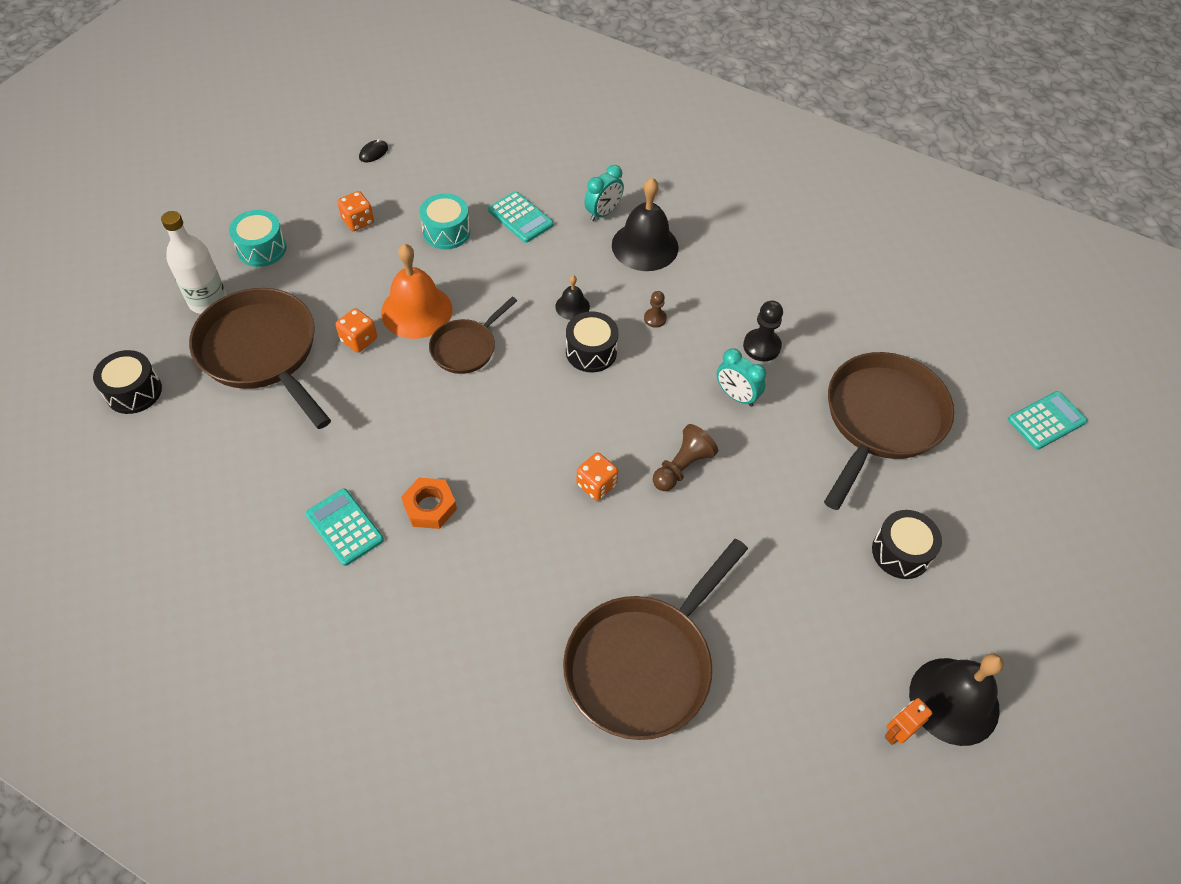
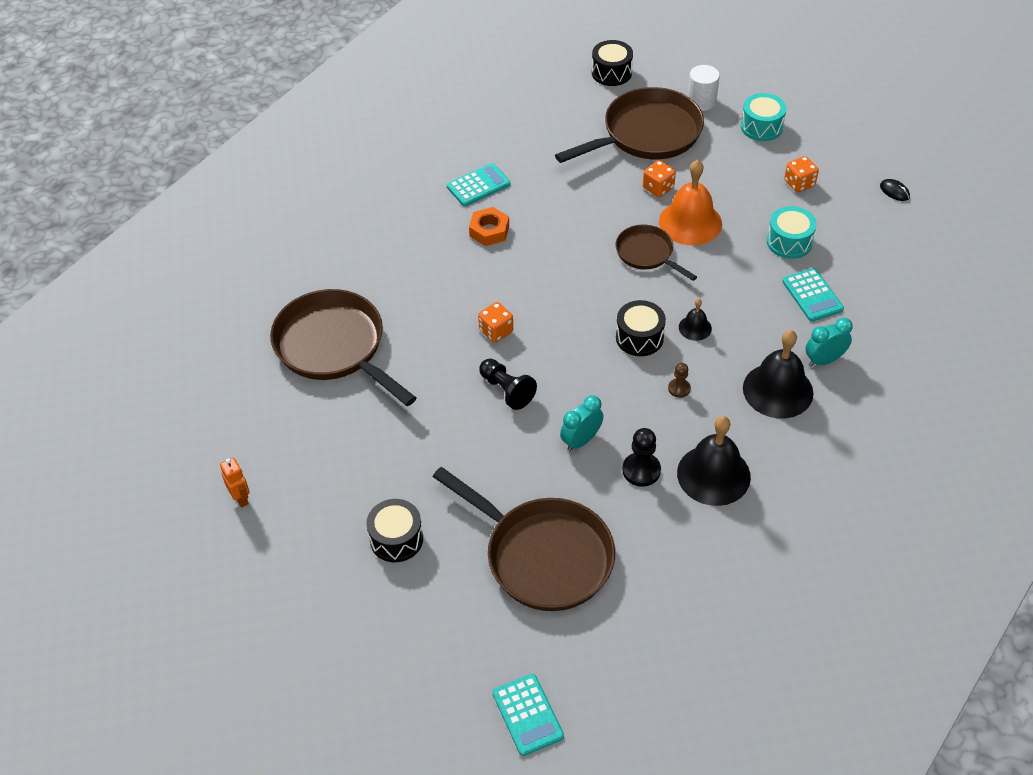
camera: 100 degrees right, 5 degrees down
(208, 301) = (701, 101): white bottle -> white cylinder
(520, 218) = (812, 295): turquoise calculator -> turquoise calculator turned 75 degrees counterclockwise
(603, 213) = (824, 360): turquoise clock -> turquoise clock turned 105 degrees clockwise
(682, 467) = (506, 390): brown pawn -> black pawn
(954, 701) = (255, 546): black bell -> black bell (713, 475)

